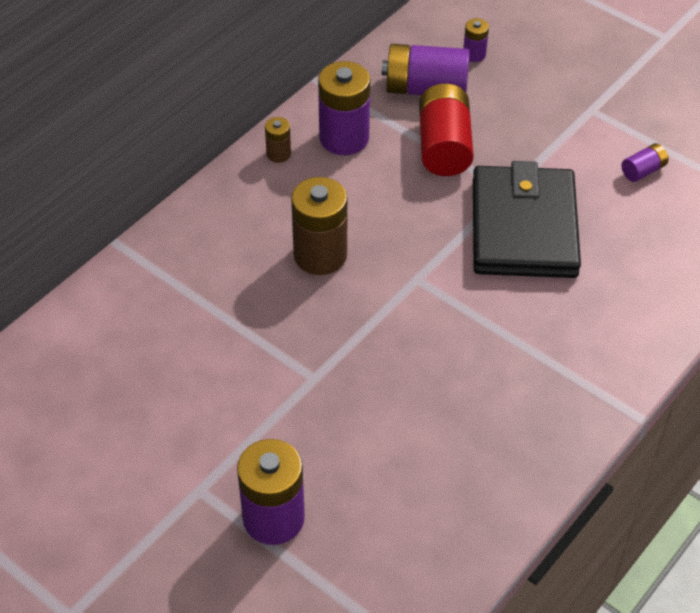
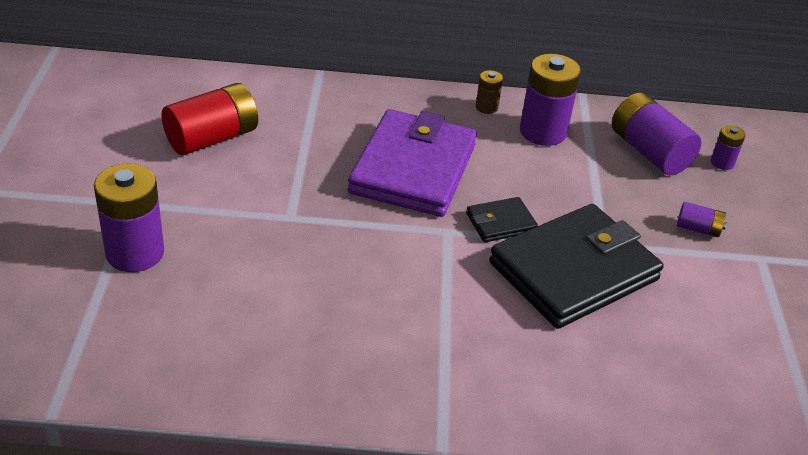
camera: 50 degrees right, 10 degrees down
(320, 255) = (413, 169): brown battery -> purple wallet
(434, 238) = (501, 223): none -> black wallet
(444, 146) = (602, 187): red battery -> red battery (212, 138)
(643, 171) = (735, 323): purple battery -> purple battery (698, 229)

